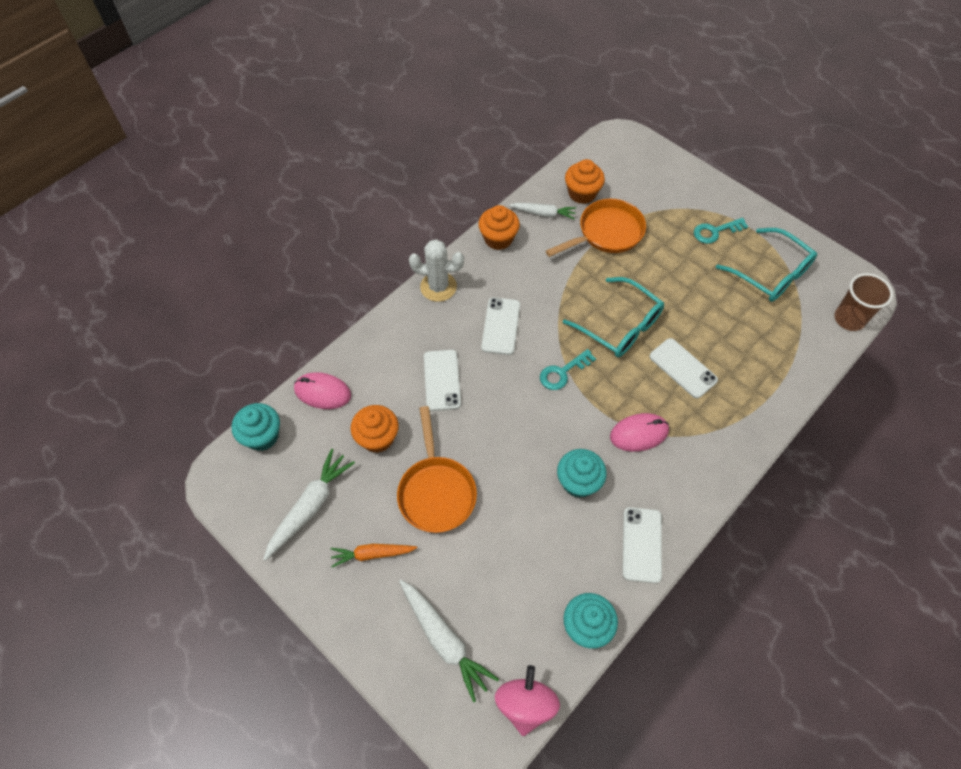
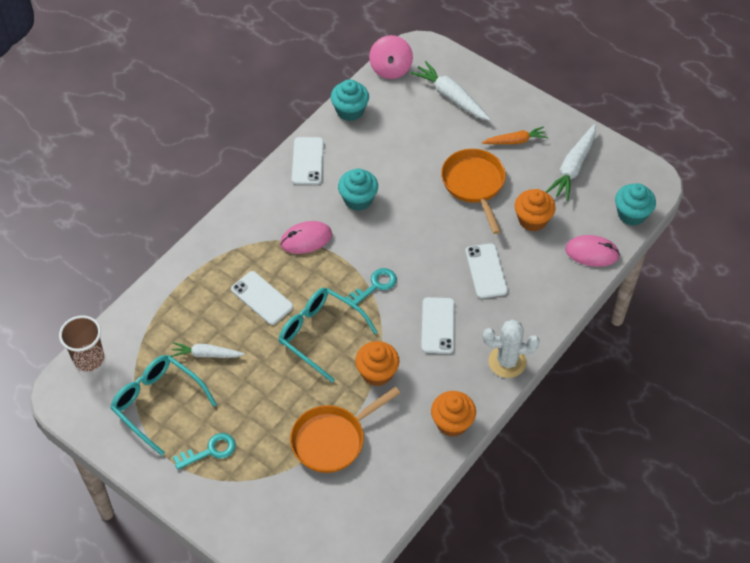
camera: 175 degrees right, 5 degrees down
(543, 213) = (404, 459): white carrot -> white carrot (206, 354)
(582, 193) = (361, 491): orange cupcake -> orange cupcake (377, 373)

